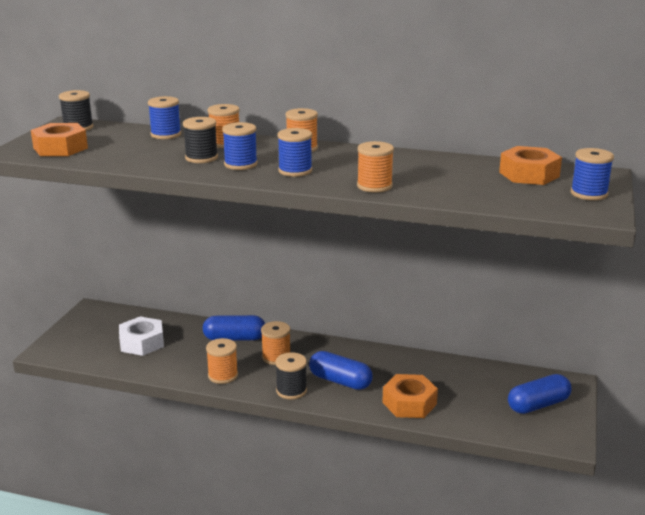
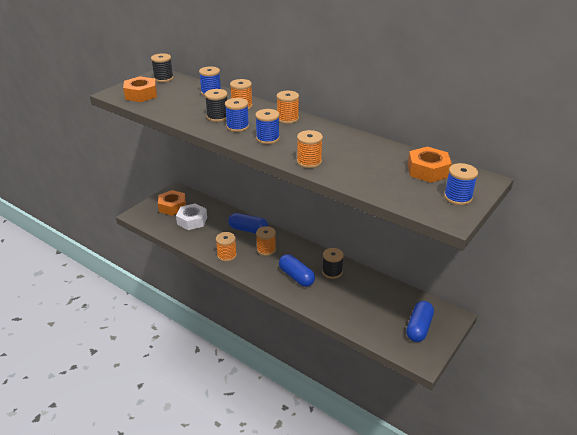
camera: 20 degrees right, 10 degrees up
(291, 391) = (262, 276): black spool -> black spool (332, 272)
(409, 403) = (331, 304): orange nut -> orange nut (172, 207)
(538, 405) = (419, 328): blue capsule -> blue capsule turned 60 degrees counterclockwise

